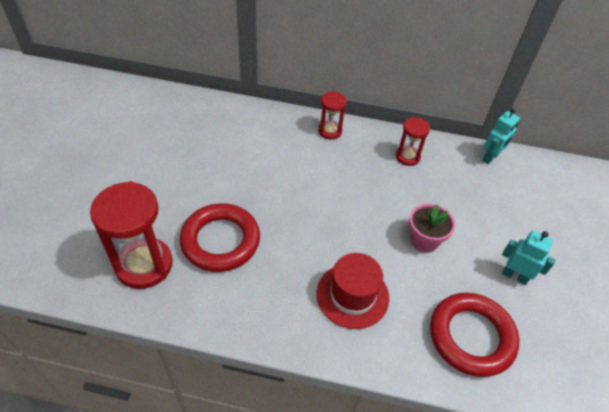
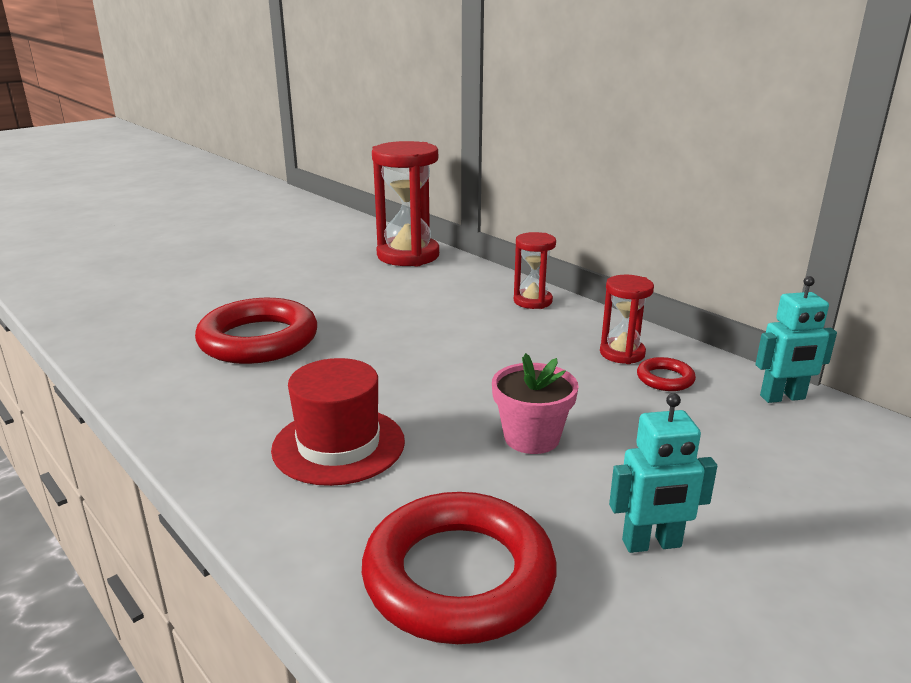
camera: 40 degrees right, 25 degrees down
(144, 265) = (156, 329): red hourglass -> red hourglass (408, 255)
(439, 167) = (665, 379): none -> red ring
(514, 276) = (652, 544): turquoise robot -> turquoise robot turned 105 degrees clockwise

